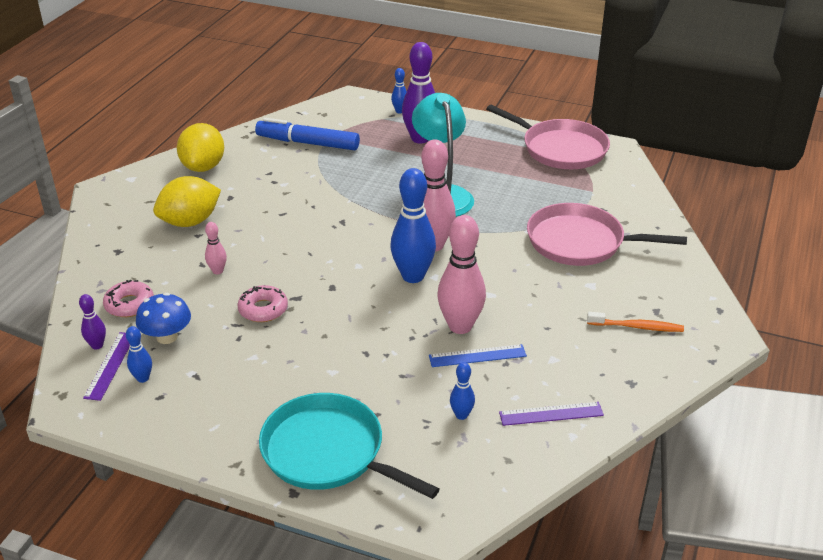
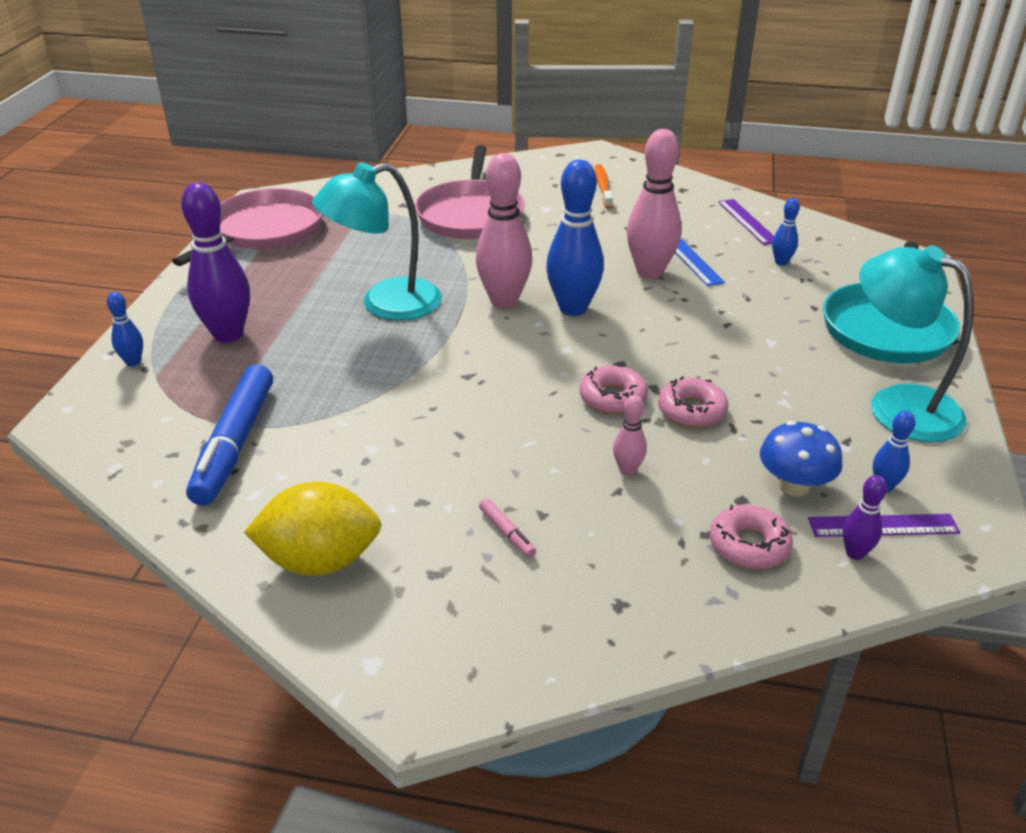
camera: 100 degrees left, 0 degrees up
(190, 222) = (507, 533): yellow lemon -> pink marker
(221, 418) = (897, 405): none -> turquoise lamp
(293, 277) = (612, 398): none -> pink donut

